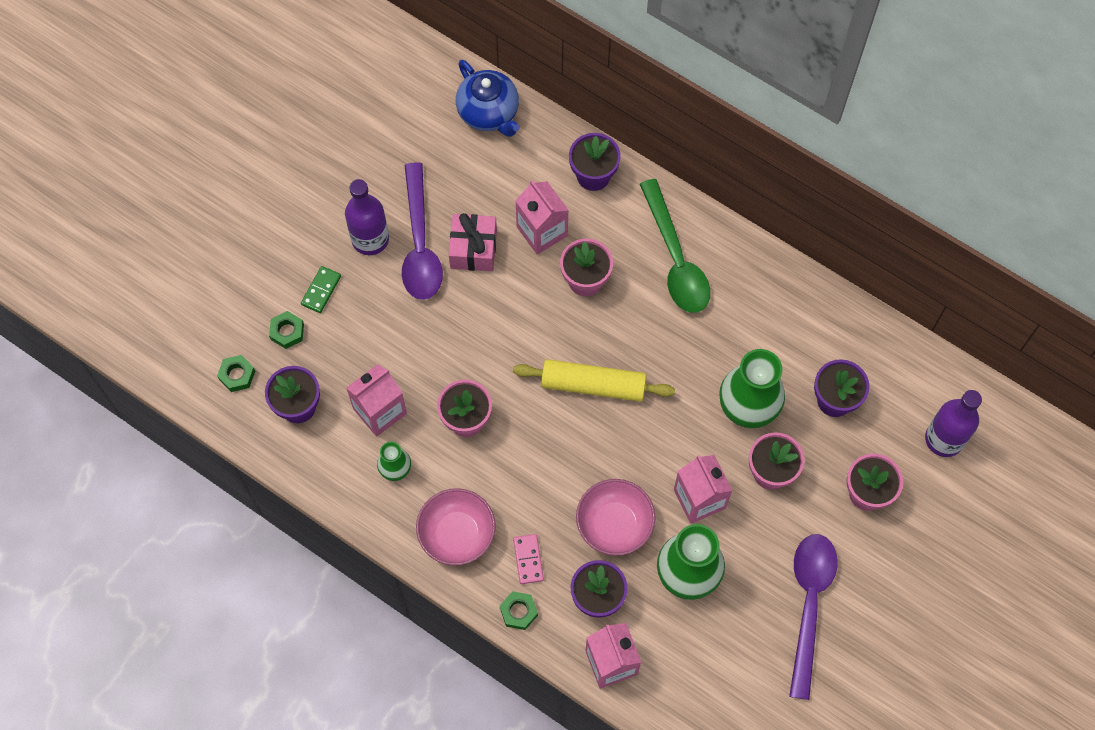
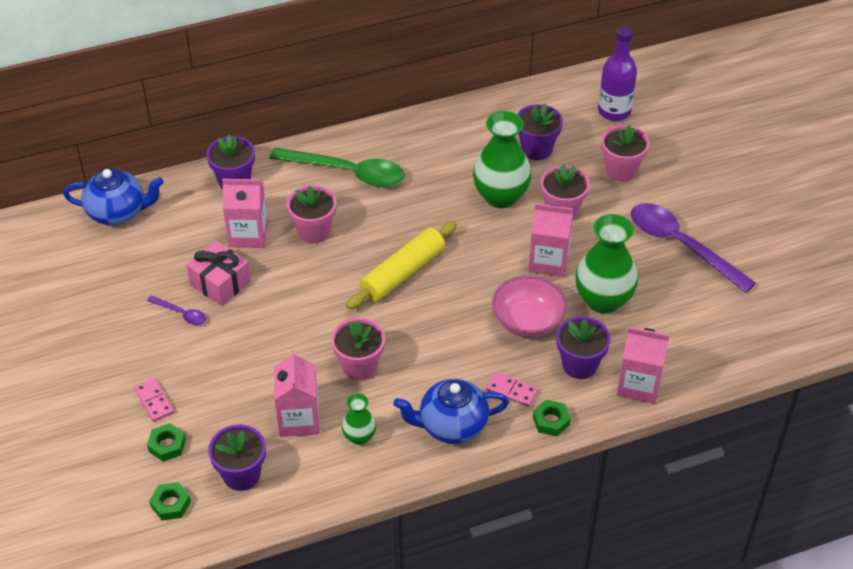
camera: 55 degrees left, 20 degrees down
(321, 290) = (154, 401): green domino -> pink domino
(370, 239) = (144, 343): purple bottle -> none
(420, 244) = (181, 314): purple spoon -> purple spoon, size x0.45
(457, 534) = (451, 426): pink bowl -> blue teapot

